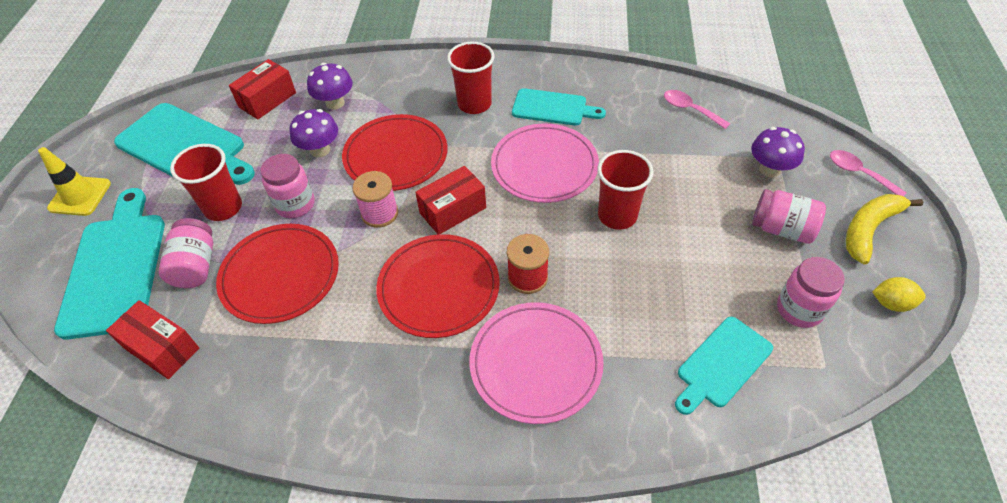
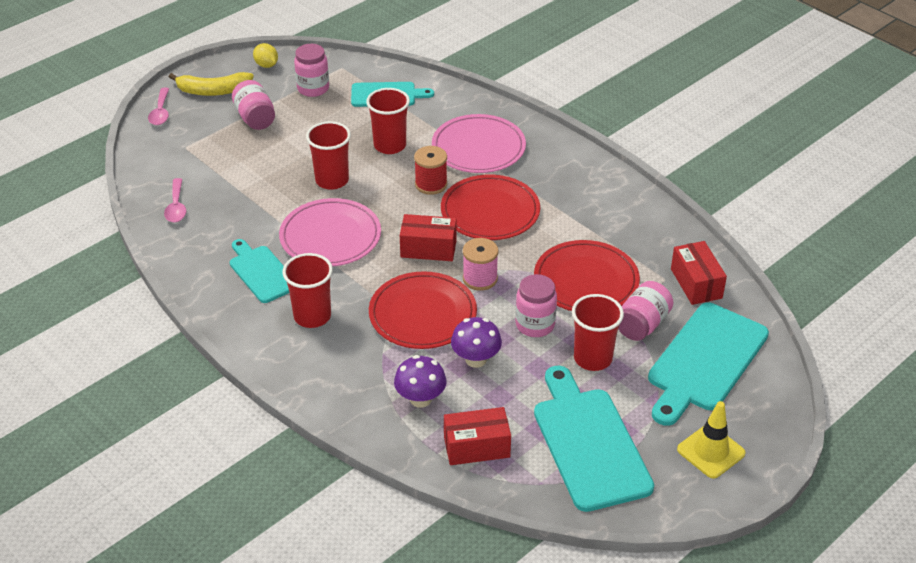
camera: 140 degrees left, 10 degrees down
(623, 294) = (390, 145): none -> red cup
(769, 169) = (202, 145): purple mushroom -> none

